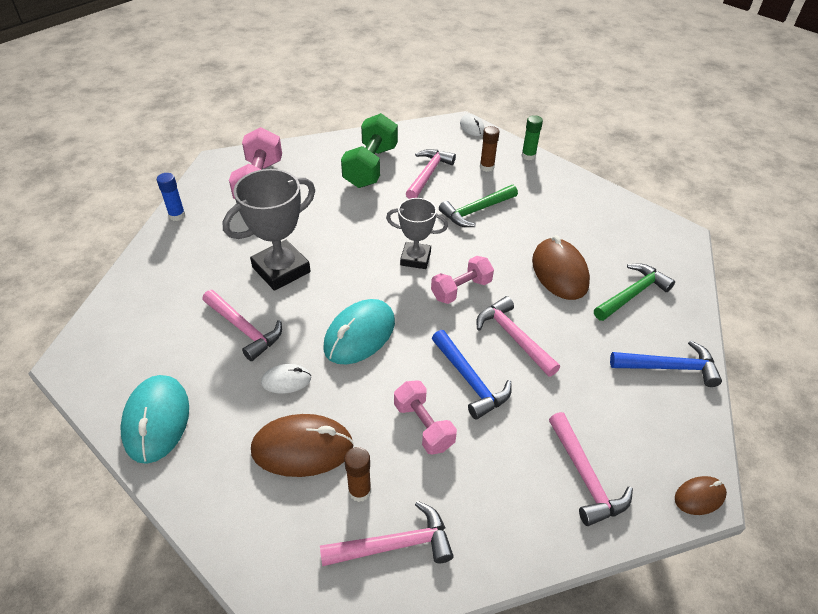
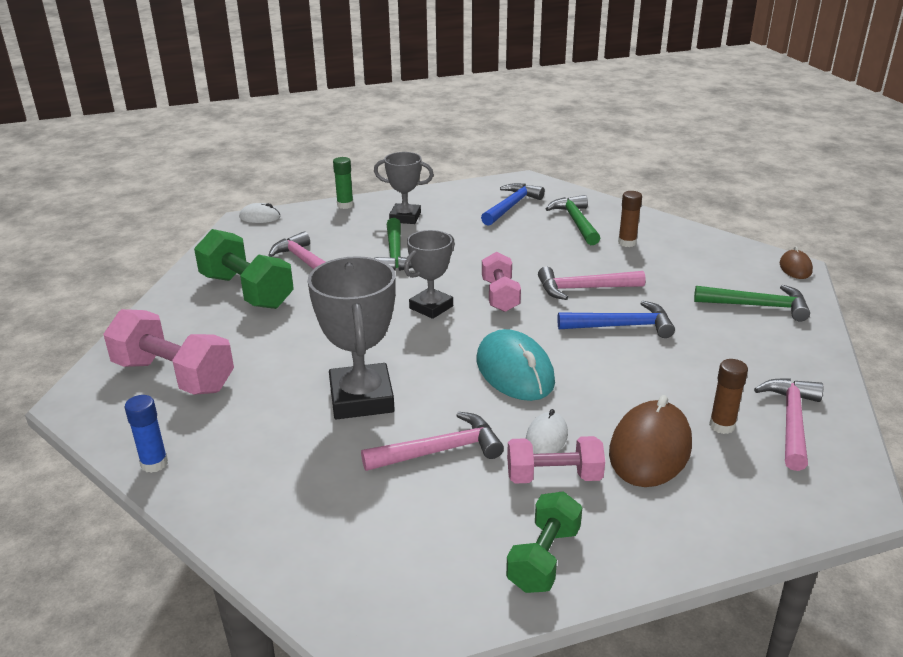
camera: 60 degrees left, 15 degrees down
(157, 420) = (543, 558): turquoise mouse -> green dumbbell
(423, 426) = (662, 367): pink dumbbell -> pink dumbbell (554, 477)
(487, 167) = (335, 229): brown glue stick -> brown glue stick (627, 243)
(539, 193) = (405, 217): none -> grey trophy
(559, 272) = (521, 242): brown mouse -> none
(585, 477) = (757, 306): pink hammer -> green hammer
(669, 367) = (666, 235): blue hammer -> blue hammer (511, 206)

